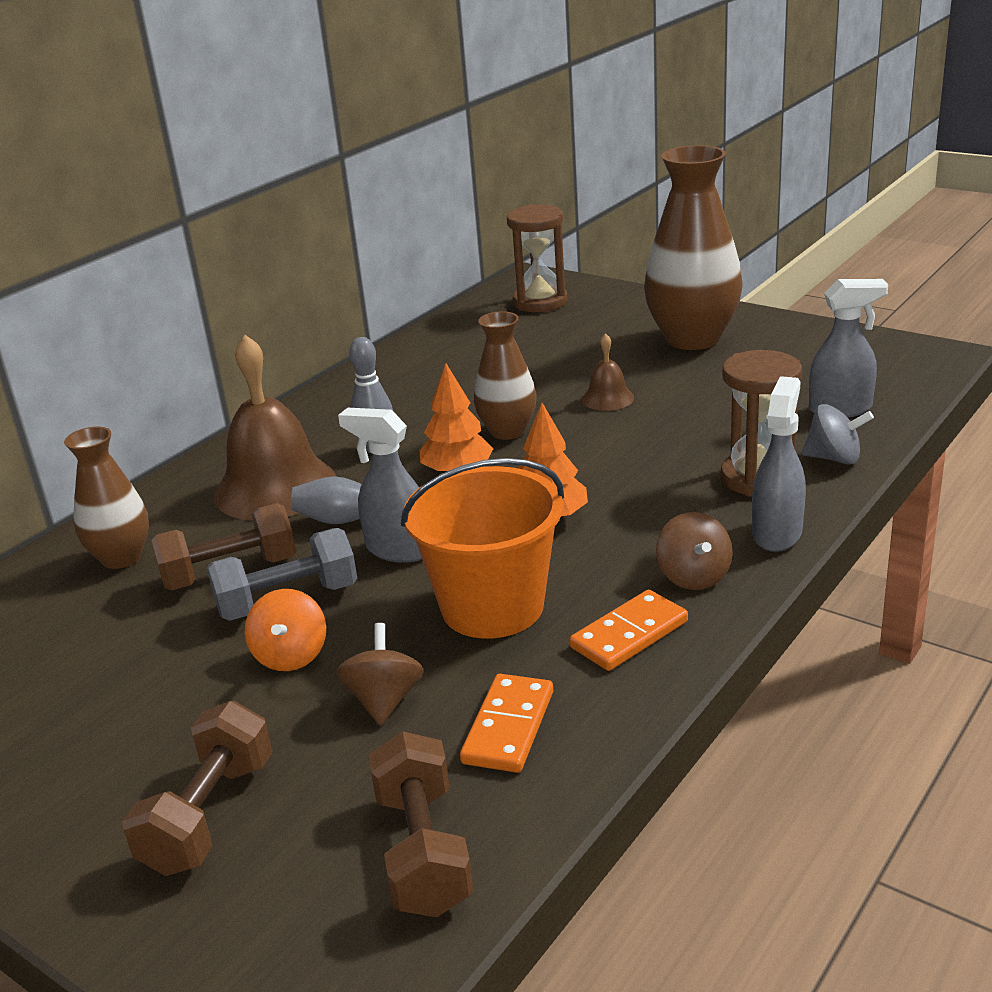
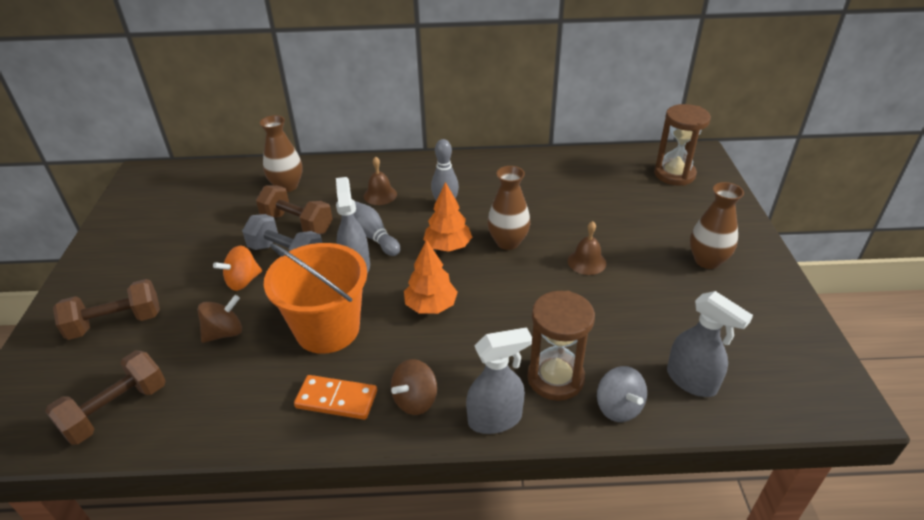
camera: 50 degrees right, 10 degrees up
(275, 487) = (380, 195): brown bell -> brown bell, size x0.47
(509, 727) = (226, 391): orange domino -> none
(692, 339) = (707, 260): brown vase -> brown vase, size x0.58

